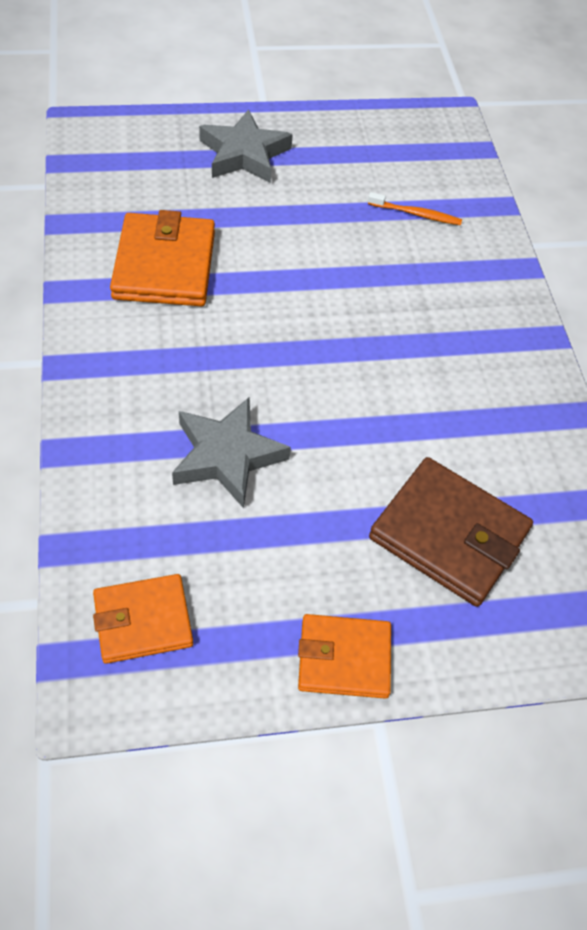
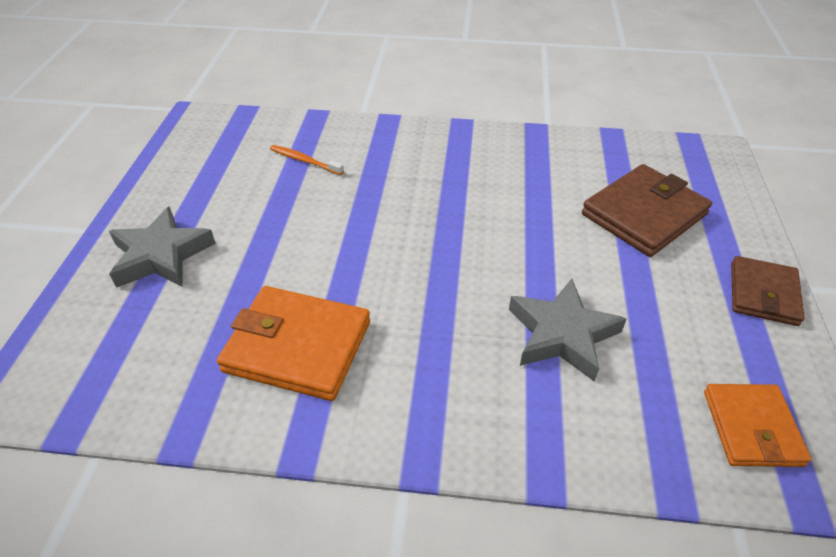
camera: 70 degrees left, 10 degrees down
(344, 658) = (763, 294): orange wallet -> brown wallet
(416, 214) = (305, 161): orange toothbrush -> orange toothbrush turned 90 degrees counterclockwise

